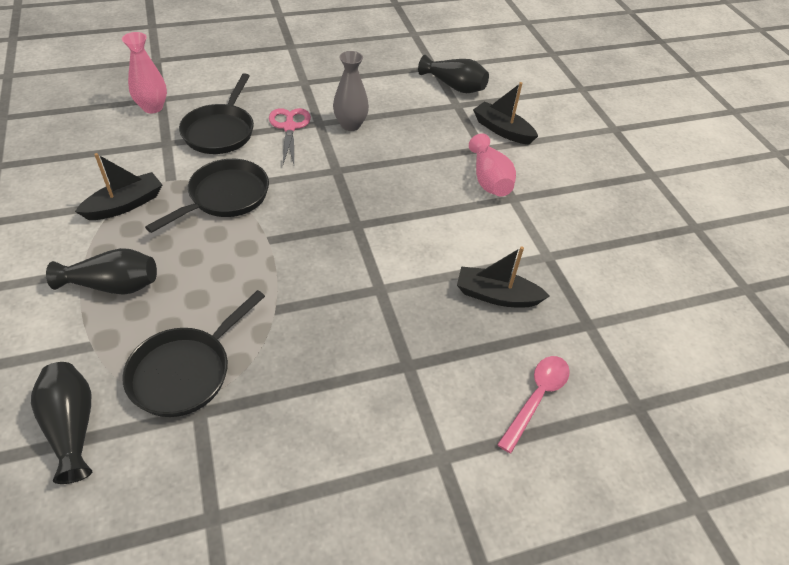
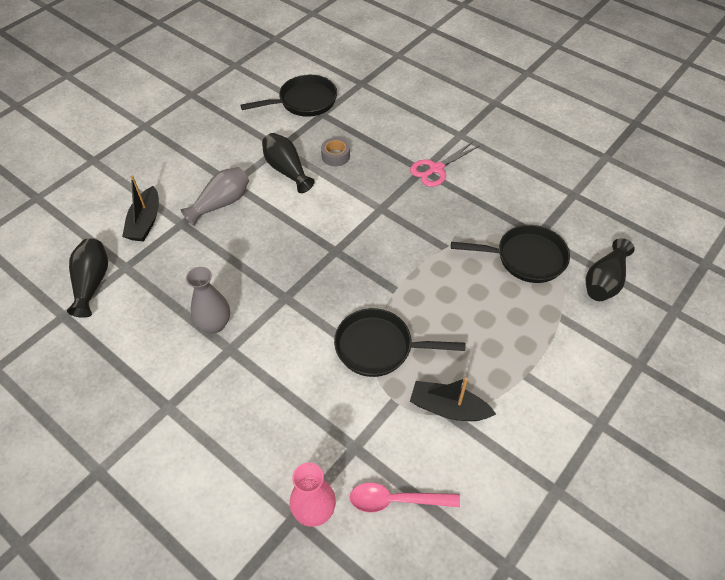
camera: 120 degrees left, 5 degrees up
(113, 285) = (515, 345): black vase -> black vase (286, 170)
(220, 131) = (302, 417): black pan -> black pan (304, 101)
(289, 127) = (254, 367): pink scissors -> pink scissors (436, 169)
(489, 180) = (221, 203): pink vase -> grey vase
(496, 296) = (335, 156): black boat -> grey tape
(537, 397) = (392, 116): pink spoon -> pink spoon (395, 500)

